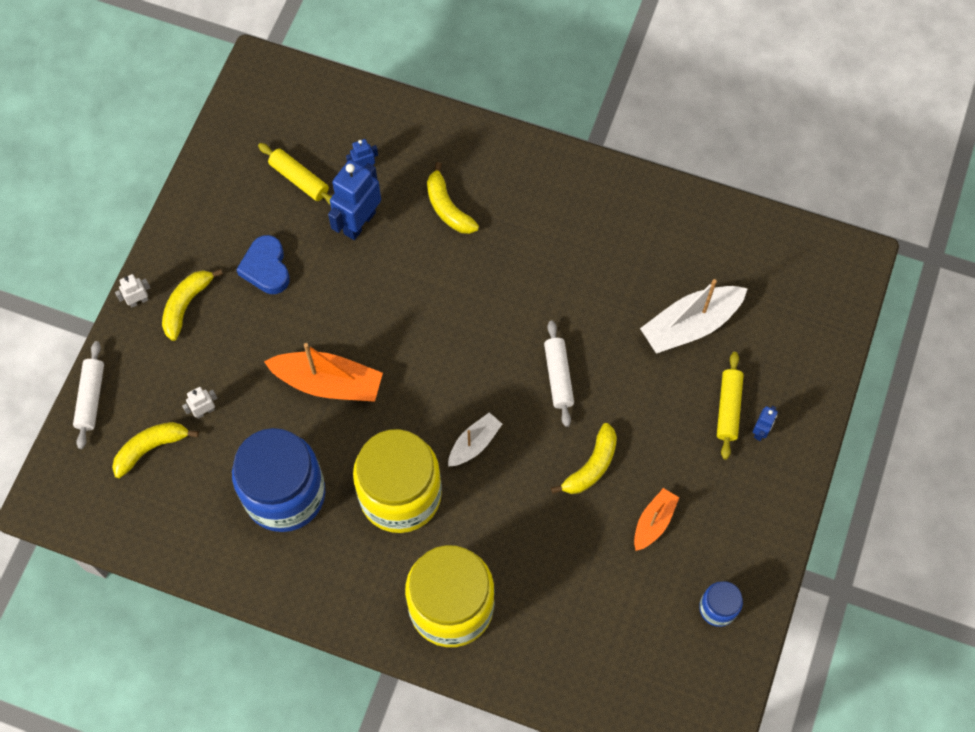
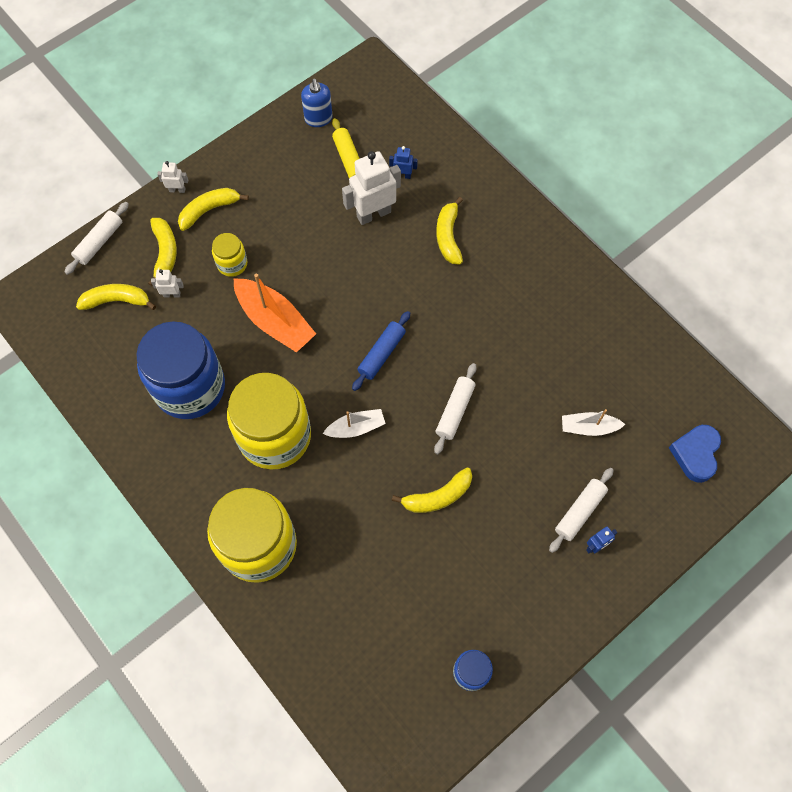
camera: 30 degrees right, 0 degrees up
(169, 373) = (165, 253): none -> yellow banana
(240, 151) = (318, 119): none -> blue soap dispenser
(247, 347) = (232, 264): none -> yellow jar
(266, 268) = (283, 213): blue heart -> blue heart (695, 454)
(359, 223) = (373, 214): blue robot -> white robot
(454, 359) = (382, 354): none -> blue rolling pin
(653, 522) = (461, 570): orange boat -> none
(690, 325) = (588, 427): white boat -> white boat, size x0.58
(728, 408) = (579, 512): yellow rolling pin -> white rolling pin

